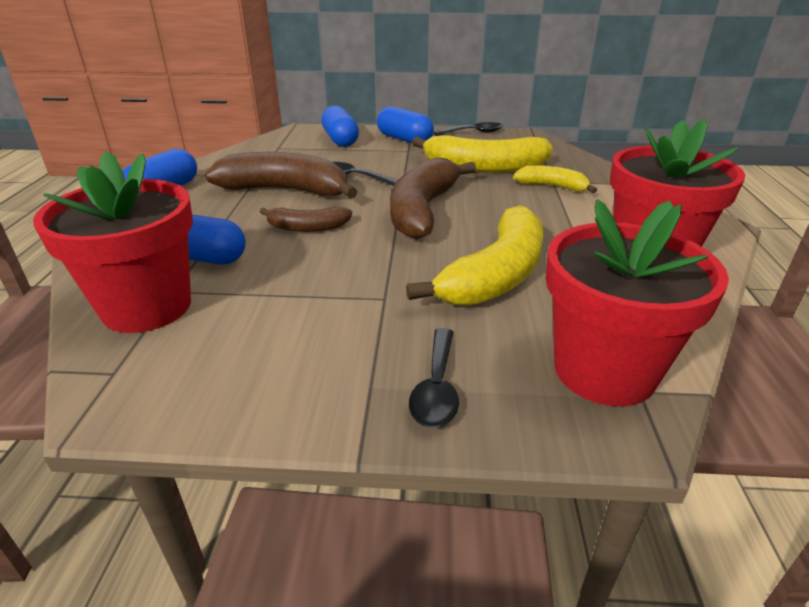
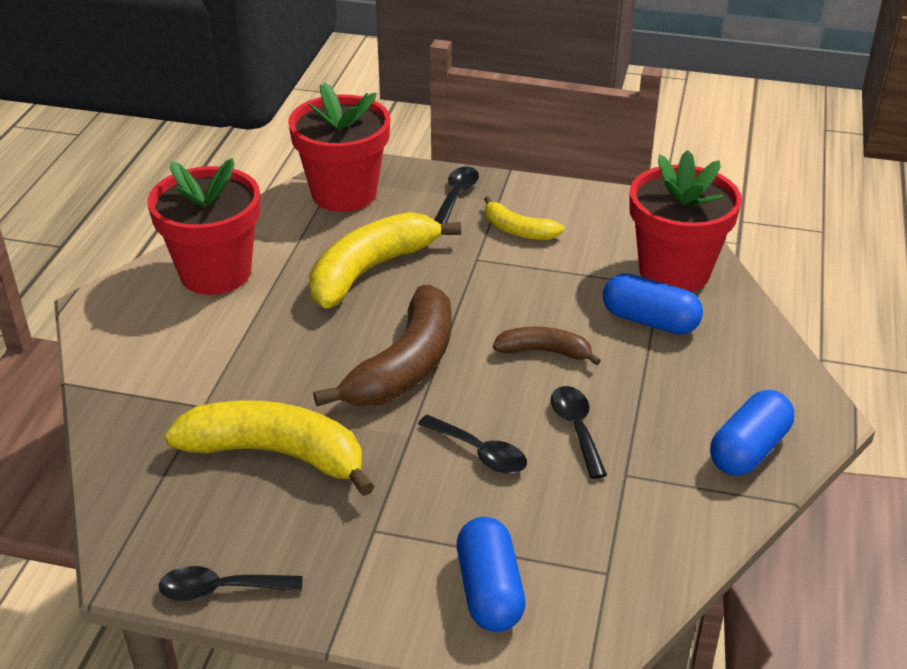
camera: 170 degrees left, 5 degrees up
(286, 190) = (577, 429): brown banana -> black spoon
(404, 139) = (366, 575): blue capsule -> none
(552, 186) = (213, 394): yellow banana -> yellow banana (518, 230)

